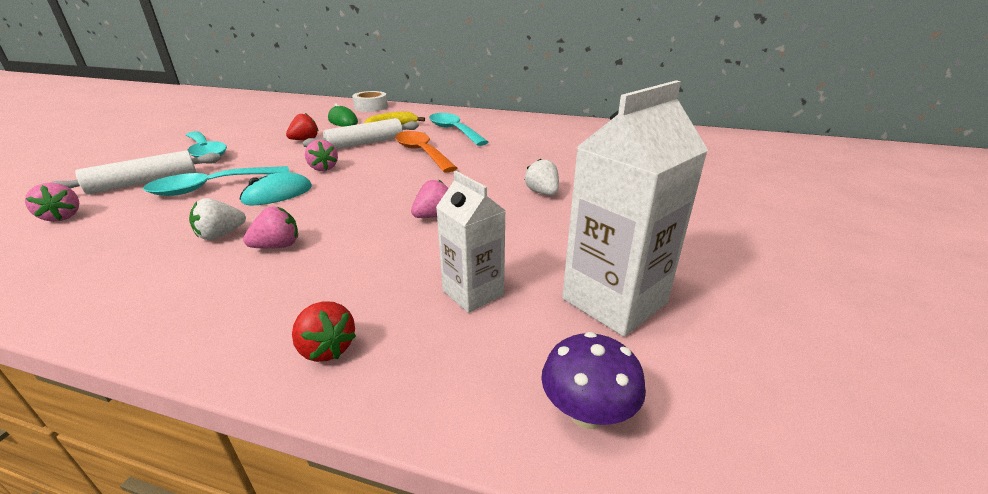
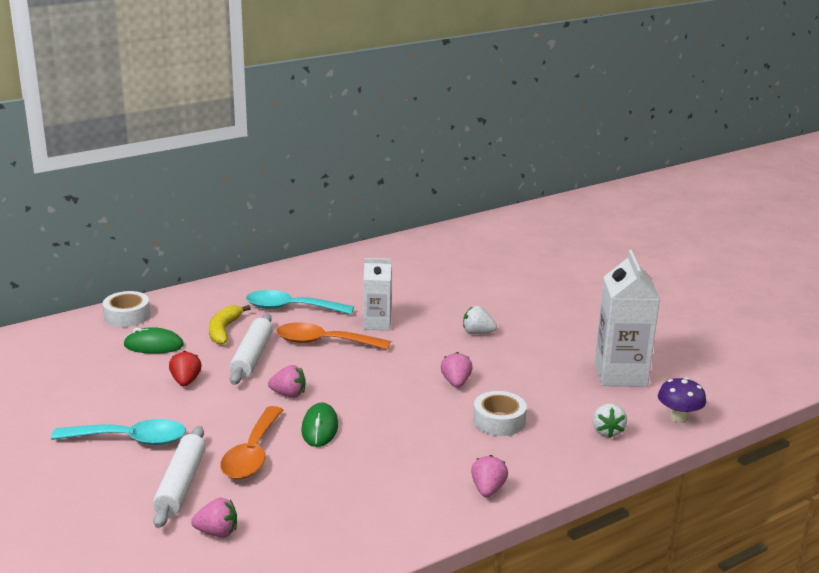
camera: 50 degrees left, 5 degrees down
(211, 187) = (252, 454): turquoise spoon -> orange spoon
(221, 235) = (369, 467): white strawberry -> white strawberry (607, 431)
(277, 194) = (320, 428): turquoise mouse -> green mouse
(277, 246) = (421, 449): pink strawberry -> pink strawberry (488, 489)
(326, 348) = (563, 462): red strawberry -> none
(384, 265) = (499, 421): none -> white tape
(473, 293) = (565, 406): white carton -> white carton (377, 323)

